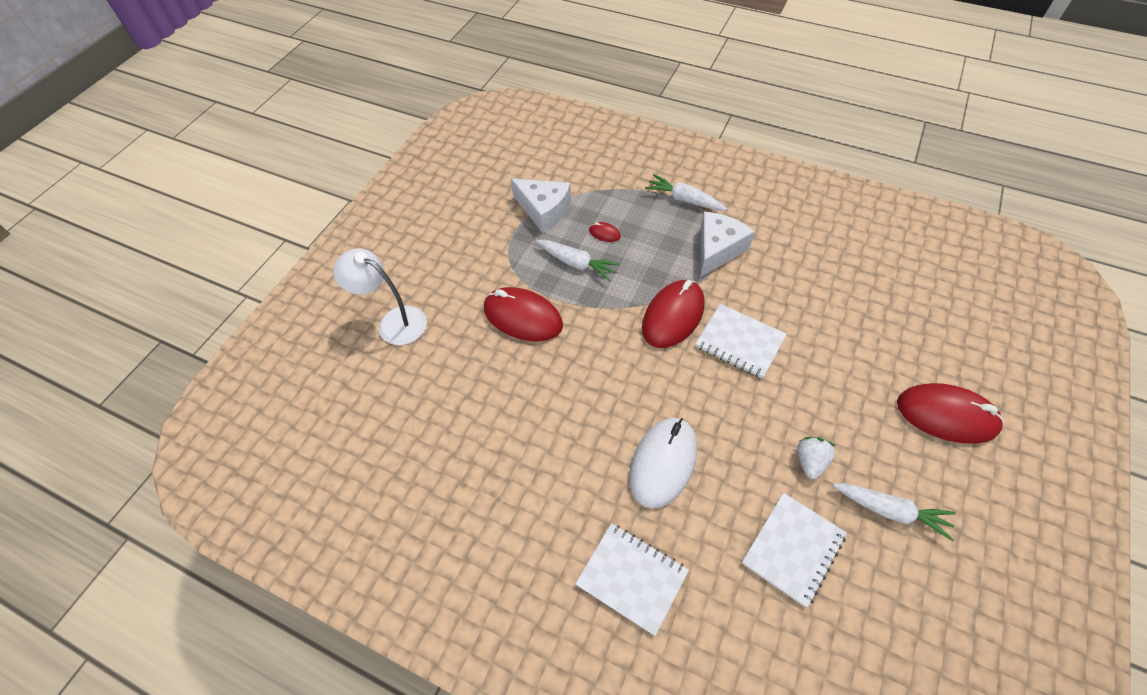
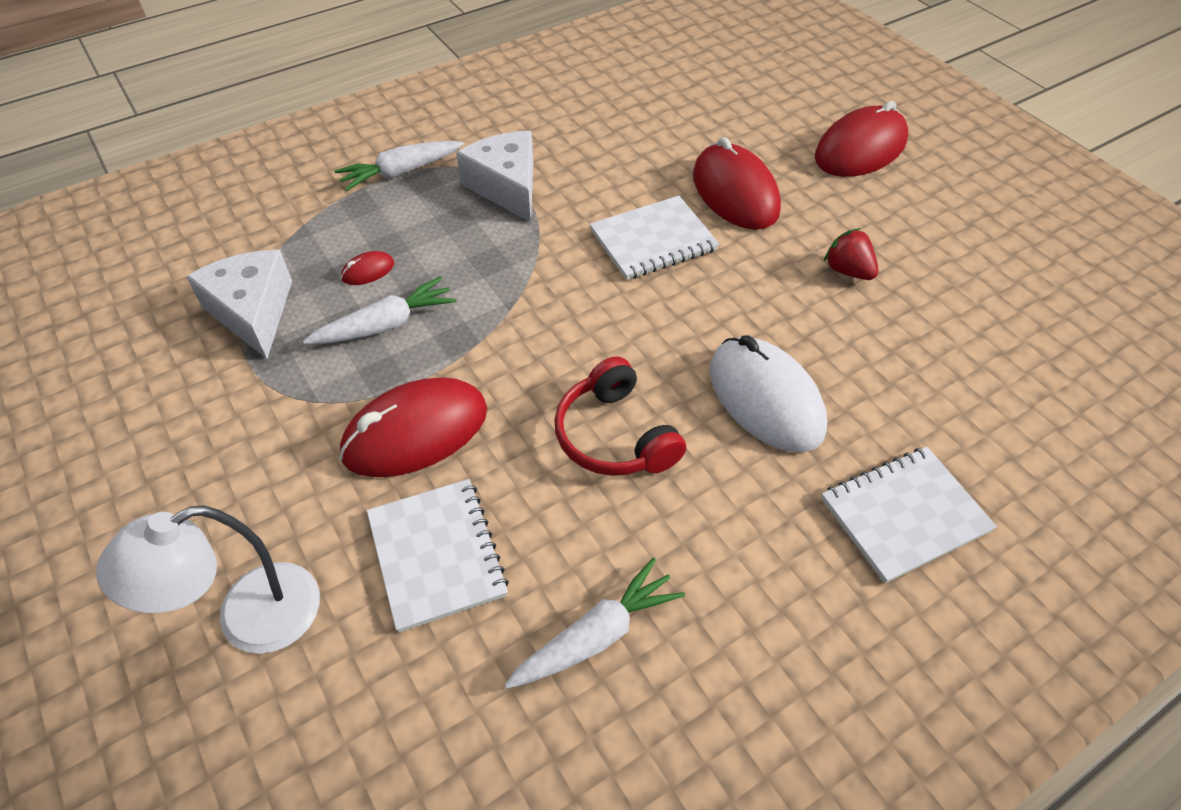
camera: 60 degrees left, 5 degrees down
(544, 210) = (252, 312): white cheese -> white cheese turned 90 degrees counterclockwise
(581, 402) = (614, 436): none -> red headphones
(673, 316) = (564, 276): red mouse -> red mouse (735, 193)
(793, 549) = (944, 343): white notebook -> white notebook (437, 555)
(810, 461) = (848, 271): white strawberry -> red strawberry
(891, 511) = (941, 246): white carrot -> white carrot (597, 635)

